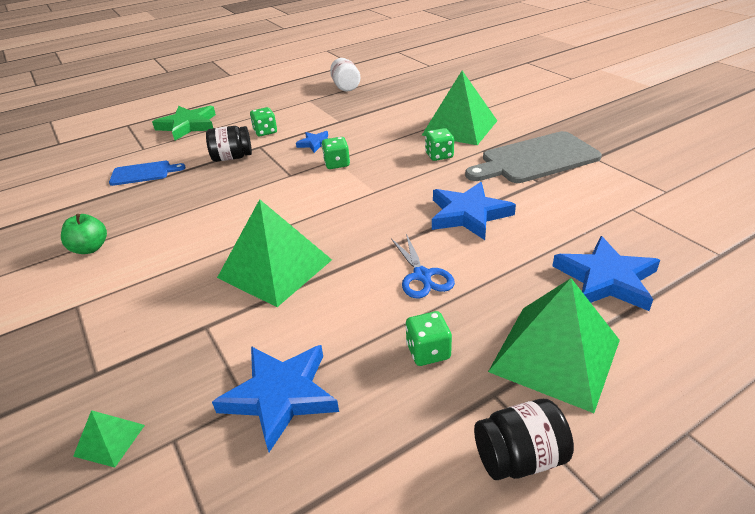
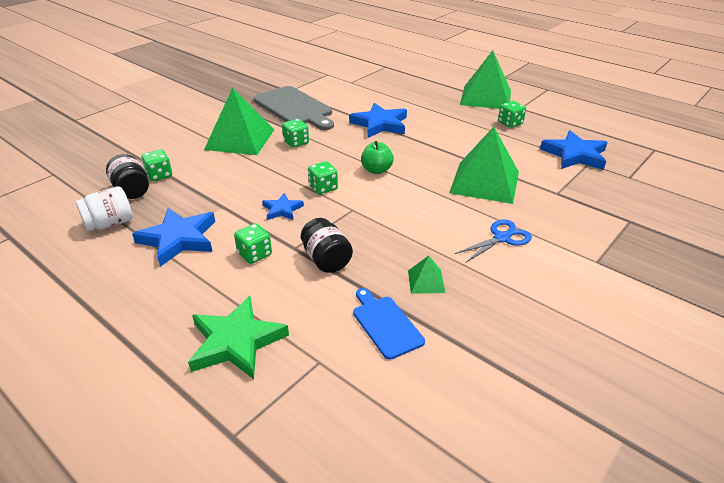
camera: 110 degrees left, 0 degrees up
(90, 248) = (535, 292): green apple -> green apple (376, 170)
(109, 440) = (653, 195): green pyramid -> green pyramid (426, 281)
(405, 97) = (159, 175): none -> green dice
(422, 276) = (453, 131): blue scissors -> blue scissors (502, 238)
(519, 458) = (546, 101): black jar -> black jar (132, 190)
(606, 279) = (422, 88): blue star -> blue star (179, 239)

